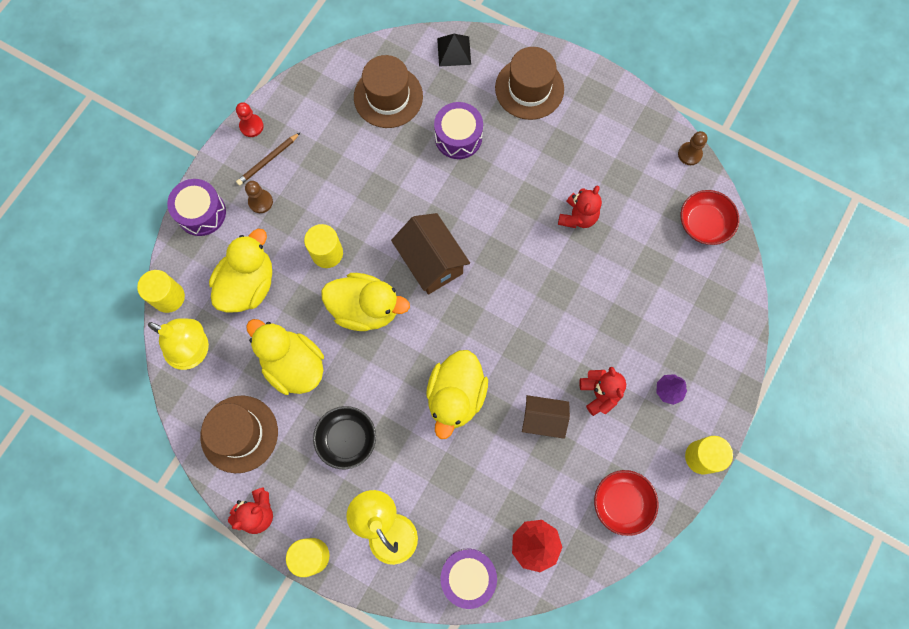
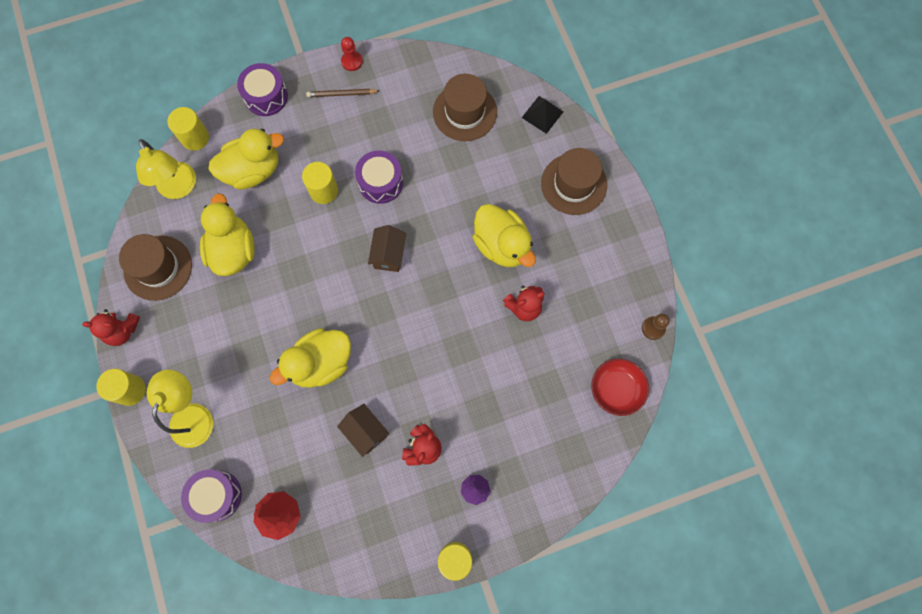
camera: 40 degrees right, 0 degrees up
(260, 202) = (311, 119): brown pawn -> none
(347, 439) = (222, 331): black bowl -> none
(365, 309) = (315, 251): yellow duck -> yellow duck (502, 245)
(431, 262) = (389, 254): brown house -> brown house, size x0.66
(458, 137) = (489, 180): purple drum -> purple drum (380, 182)
(622, 503) = (367, 540): red bowl -> none

